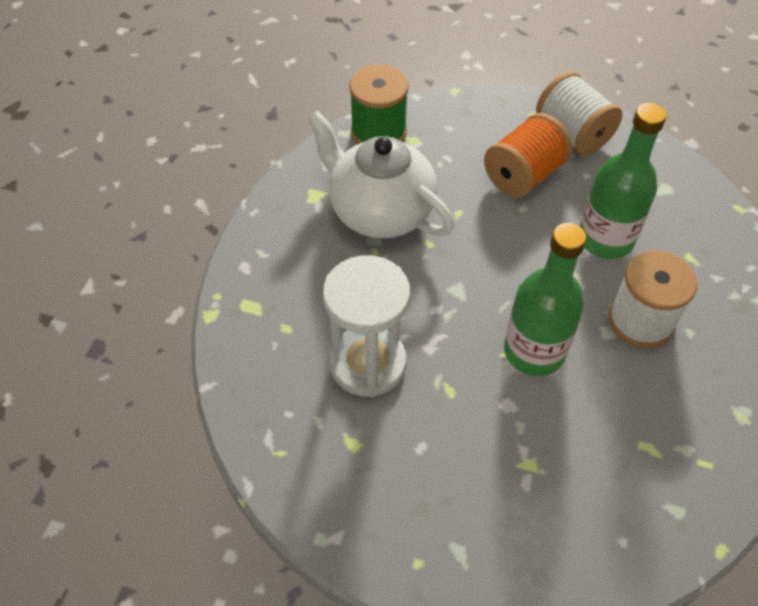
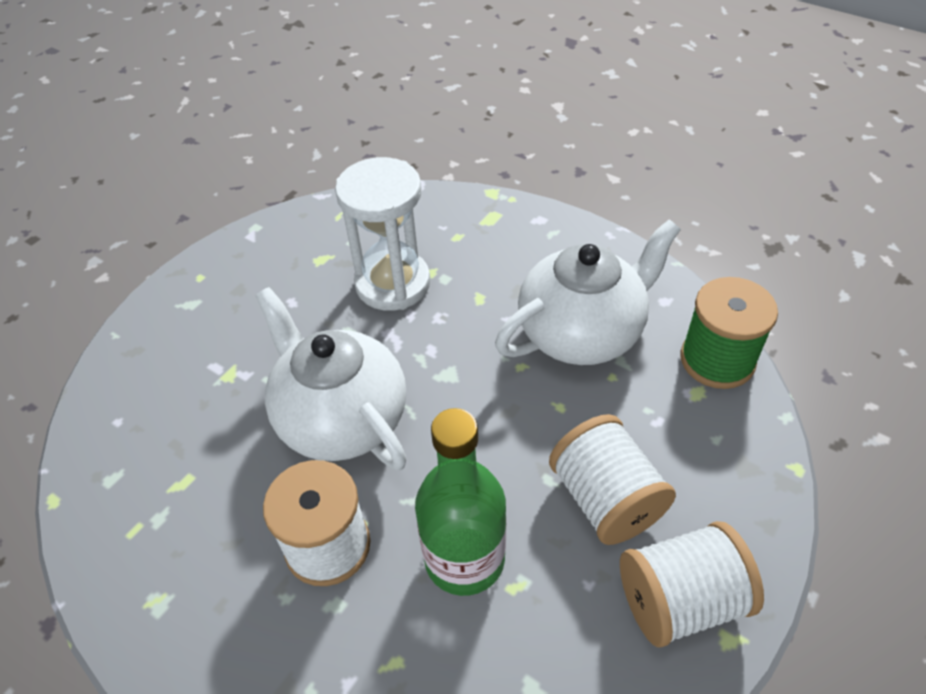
camera: 110 degrees right, 5 degrees down
(523, 175) = (606, 499): orange spool -> white spool
(534, 351) = (341, 419): green bottle -> white teapot

